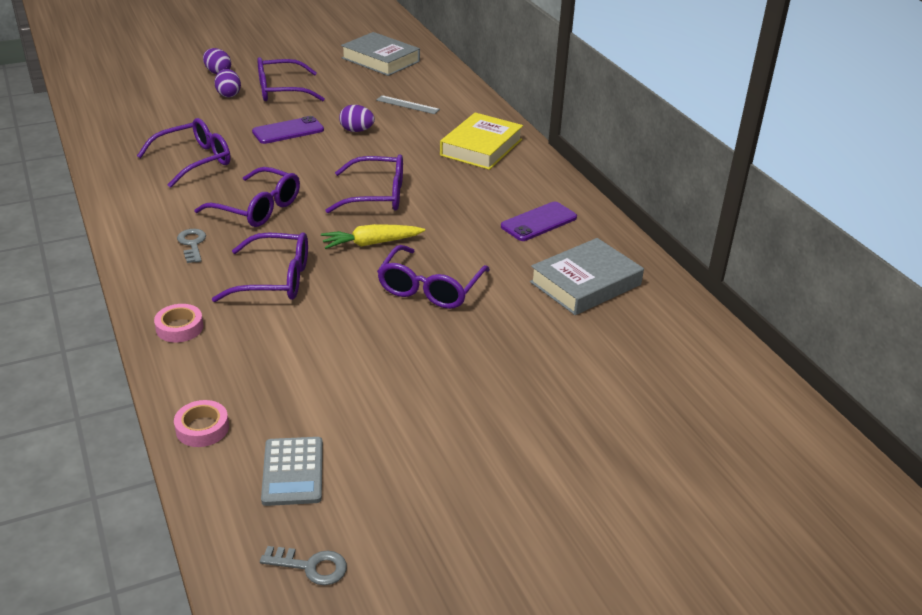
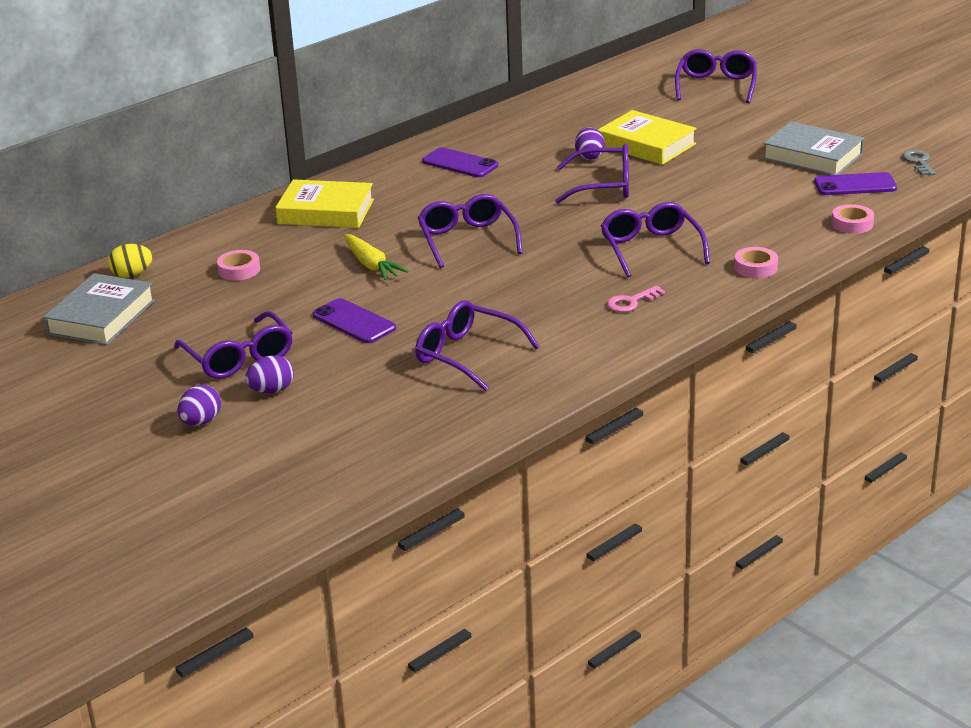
camera: 105 degrees left, 5 degrees down
(192, 244) = (631, 302): grey key -> pink key
(257, 208) = (539, 290): purple glasses -> purple glasses (716, 86)
(292, 471) = (855, 185): grey calculator -> purple phone
(356, 131) = (327, 283): purple egg -> purple egg (589, 157)
(371, 243) = (556, 223): yellow carrot -> yellow carrot (371, 265)
(407, 105) = (239, 270): grey ruler -> pink tape
(433, 73) = (132, 275): none -> yellow egg
(516, 343) = (646, 145): none -> yellow book
(585, 283) = (543, 134): grey book -> grey book (812, 156)

